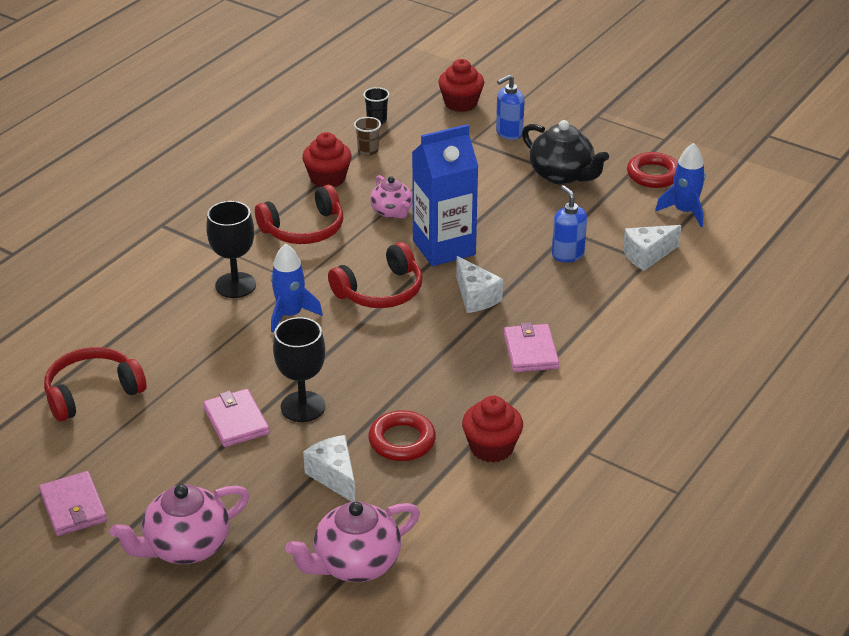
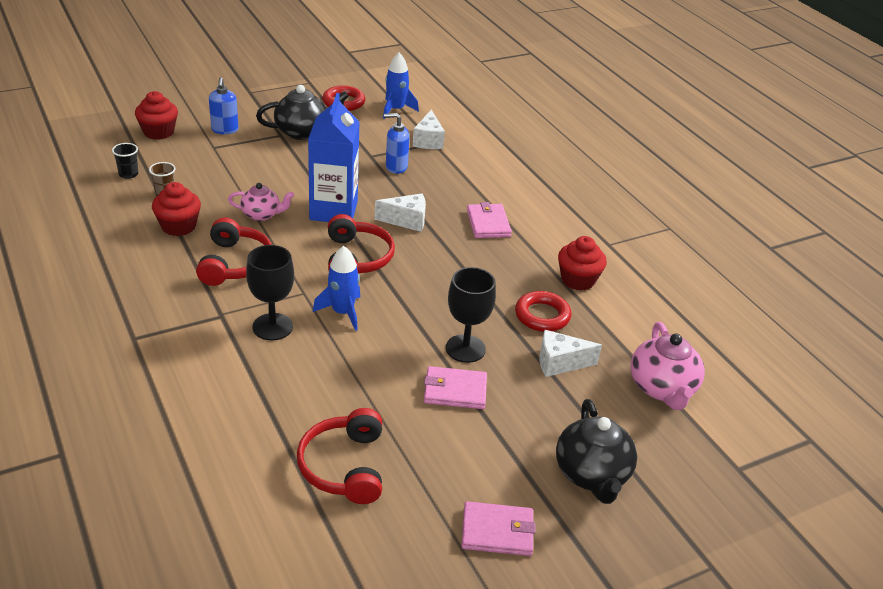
camera: 65 degrees left, 0 degrees up
(185, 546) = (592, 474): pink teapot -> black teapot
(530, 351) = (488, 223): pink wallet -> pink wallet turned 60 degrees clockwise

